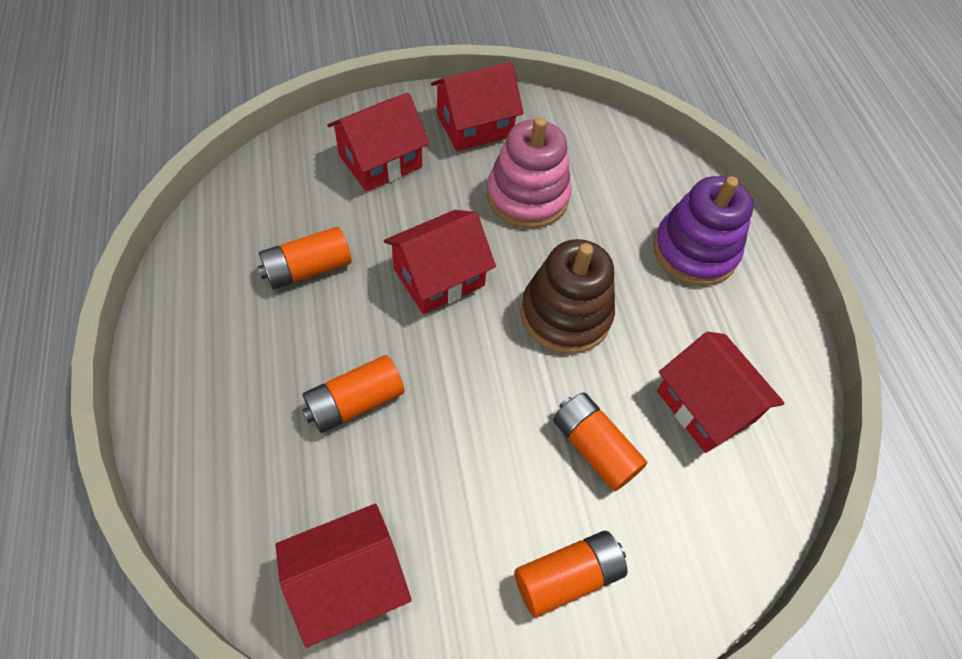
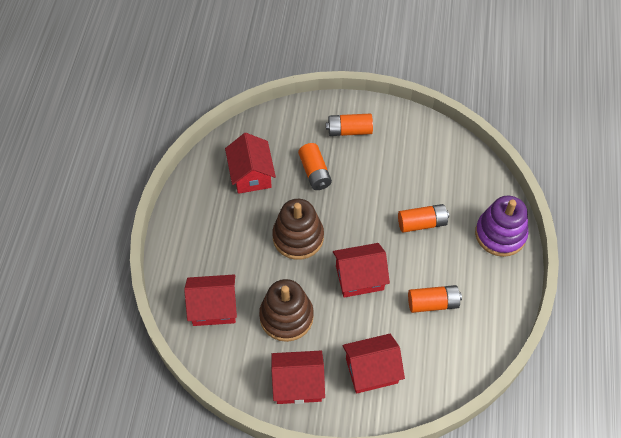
camera: 155 degrees left, 0 degrees up
(348, 582) = (440, 154): red house -> red house (213, 307)
(527, 196) = (286, 317): pink stacking toy -> brown stacking toy
(694, 251) = (205, 253): purple stacking toy -> purple stacking toy (500, 234)

